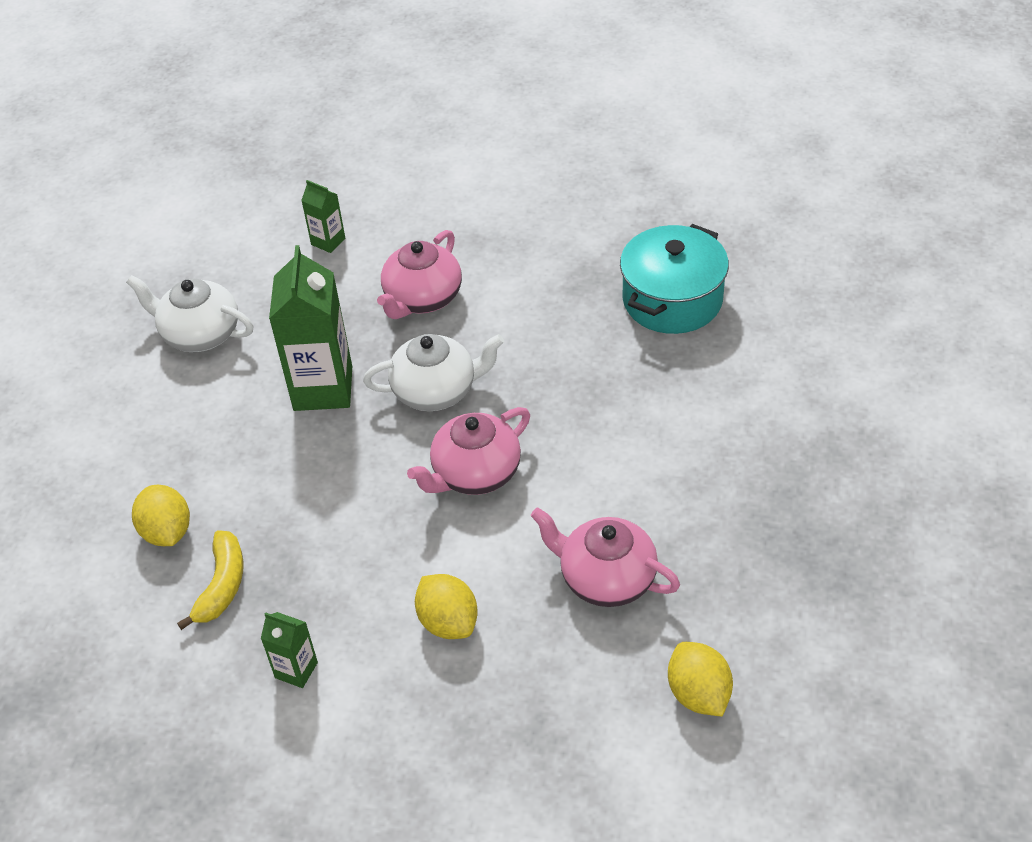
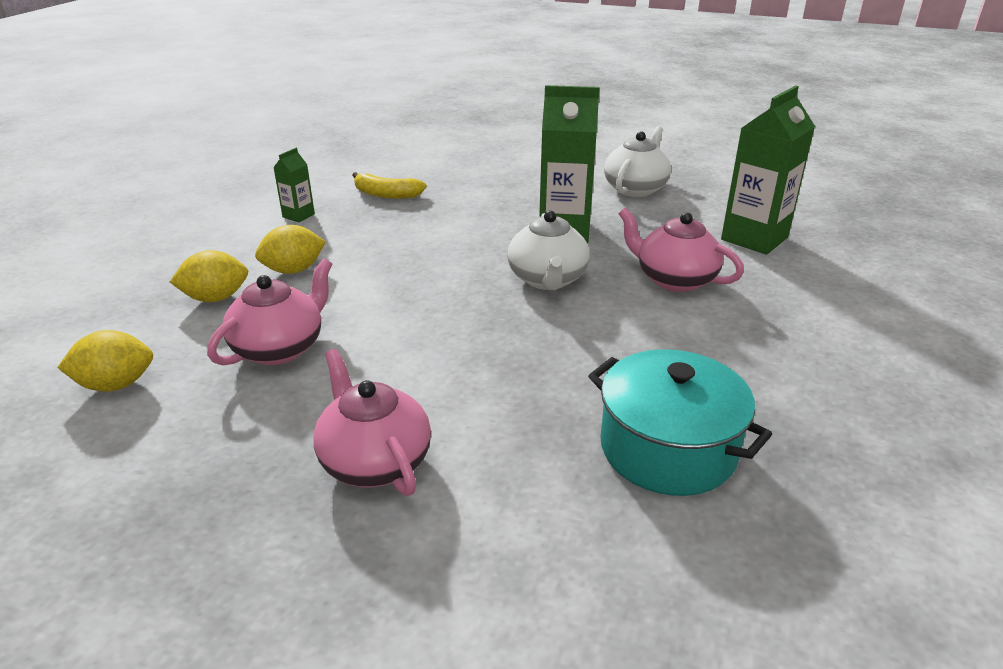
camera: 95 degrees right, 15 degrees down
(167, 532) = (443, 179): yellow lemon -> yellow lemon (215, 298)
(328, 241) = (754, 238): green carton -> green carton, size x2.05
(475, 473) = (440, 291): pink teapot -> pink teapot (374, 461)

